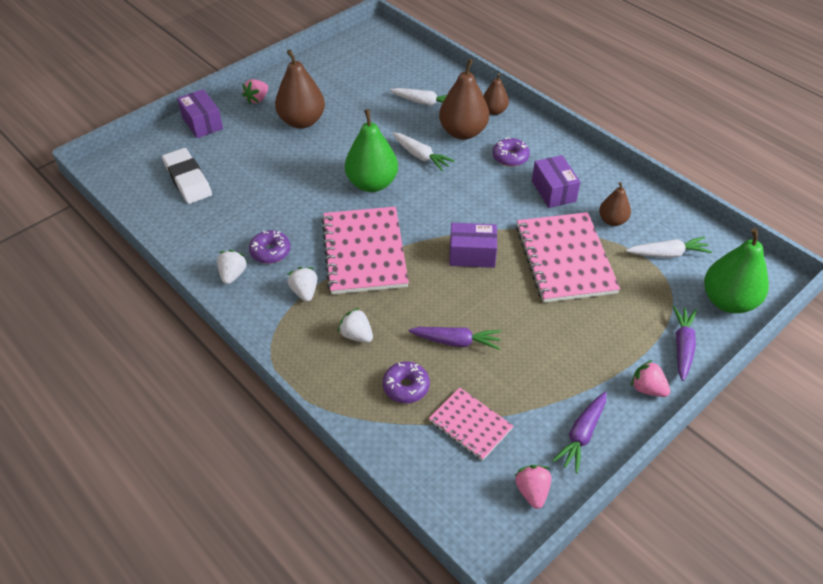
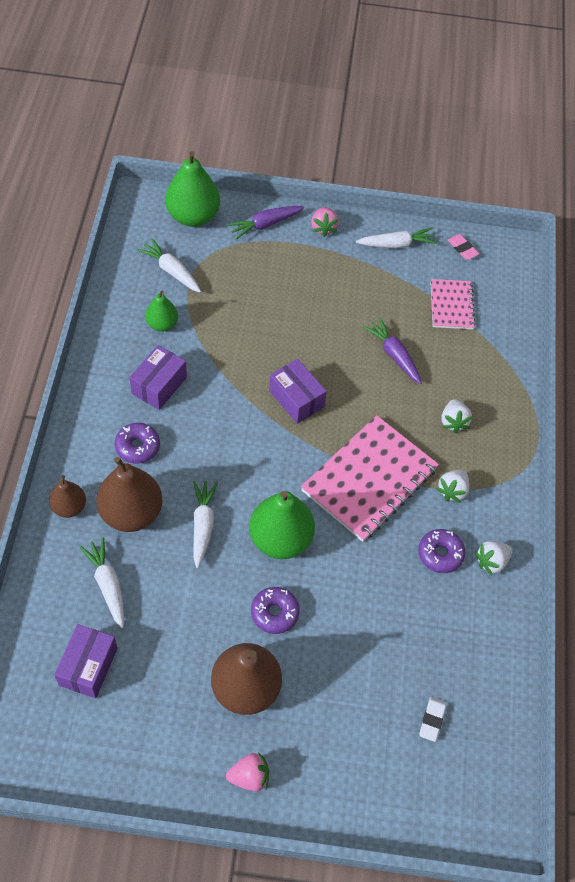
camera: 135 degrees left, 10 degrees up
(188, 179) = (432, 720): white eraser -> white eraser, size x0.49
(202, 123) = (342, 798): purple box -> purple box (88, 666)
(406, 387) = (462, 360): purple donut -> purple donut (274, 613)
(532, 491) = (462, 249): pink strawberry -> pink eraser
(565, 259) = (240, 333): pink notebook -> none
(581, 435) = (397, 244): purple carrot -> white carrot
(612, 220) = (162, 324): brown pear -> green pear

